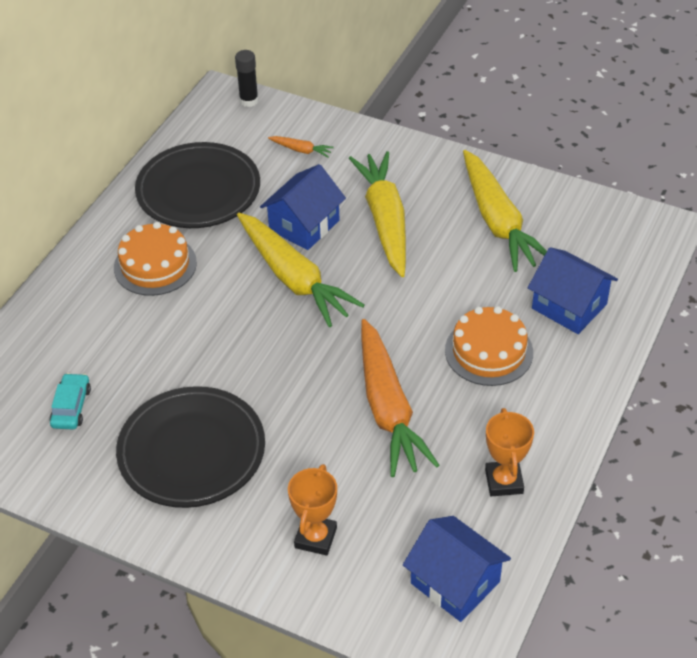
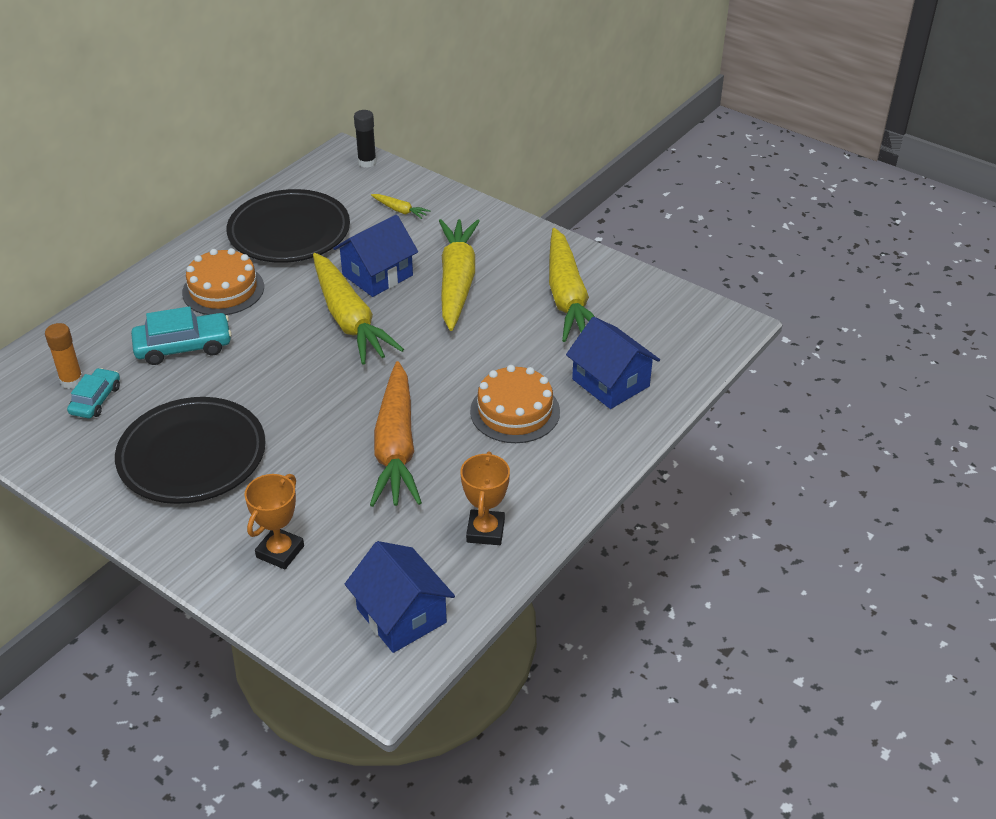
camera: 10 degrees right, 5 degrees down
(39, 390) = (72, 381): none -> orange glue stick
(138, 334) = (183, 346): none -> turquoise car
(301, 150) = (400, 210): orange carrot -> yellow carrot

